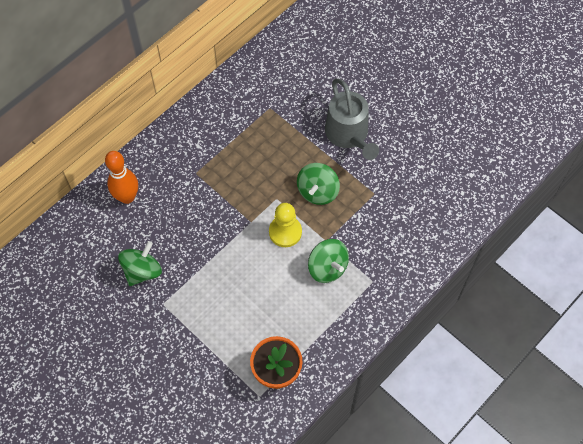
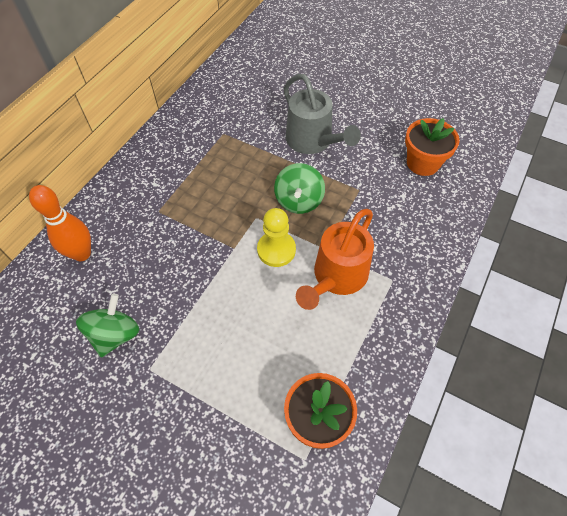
camera: 15 degrees left, 5 degrees down
(327, 268) = (336, 277): green spinning top -> orange watering can
(441, 180) = (423, 163): none -> orange flower pot

